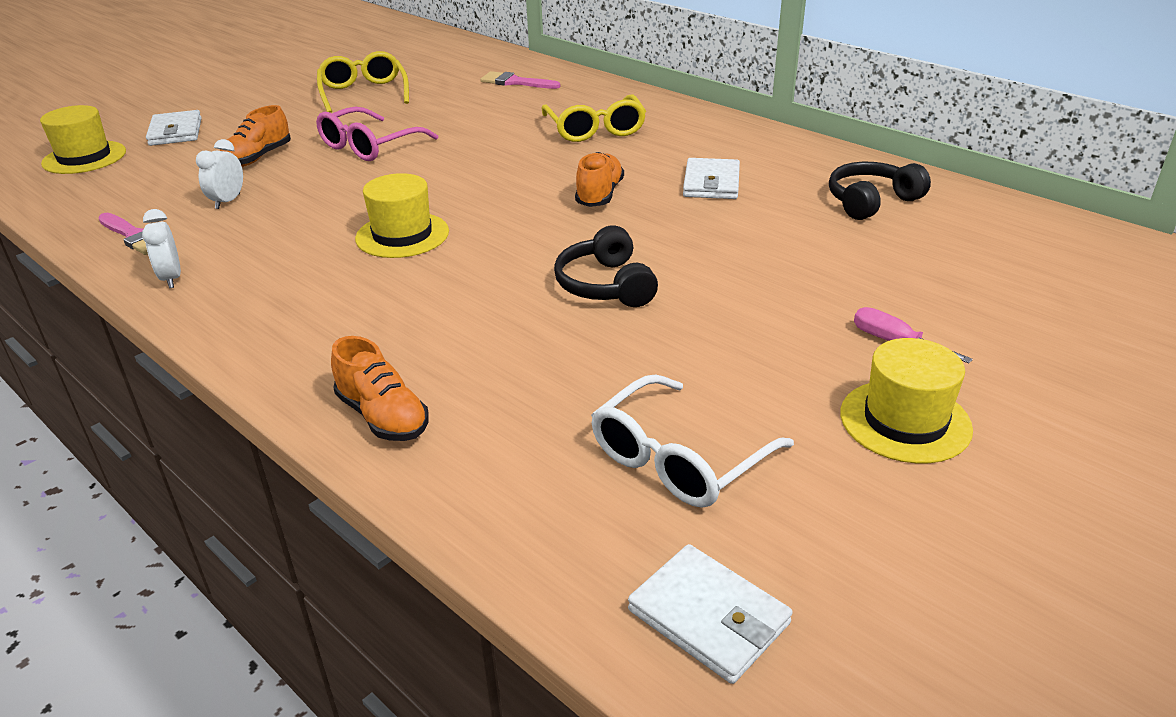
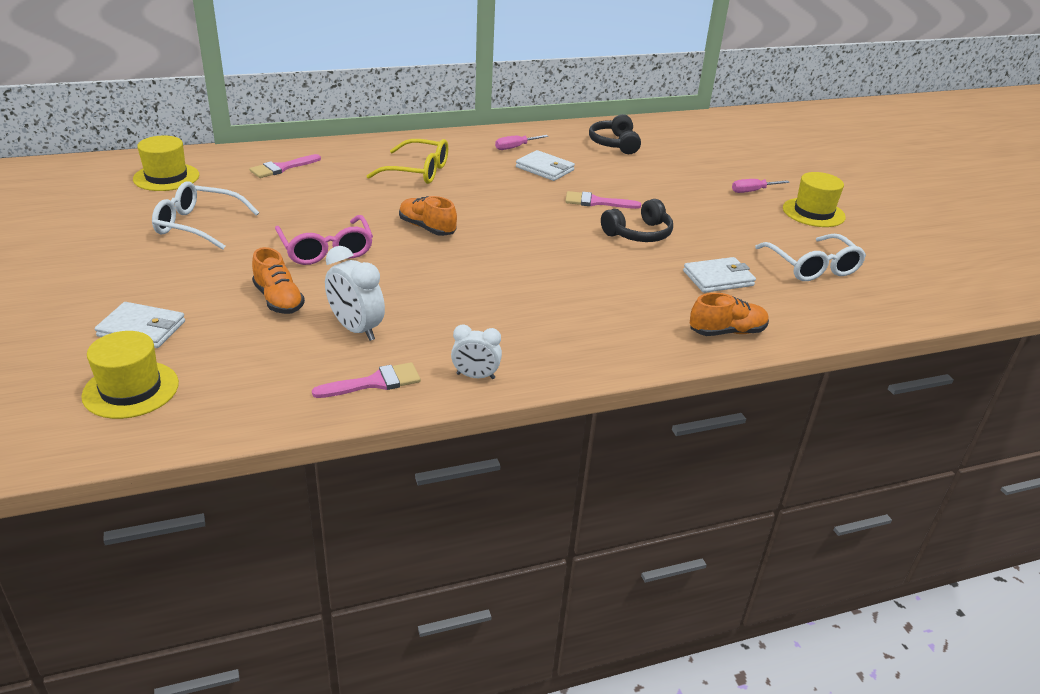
camera: 65 degrees left, 0 degrees up
(228, 201) = (356, 329): white clock -> white clock, size x1.53
(364, 93) = (198, 225): yellow glasses -> white glasses
(402, 235) = (505, 274): yellow hat -> yellow hat (166, 177)
(599, 195) = (522, 201): orange shoe -> orange shoe (427, 228)
(606, 285) = (638, 234): black headphones -> black headphones turned 45 degrees counterclockwise
(662, 236) = (596, 202): none -> pink brush
(709, 617) = (918, 294): white wallet -> white wallet (718, 278)
(744, 153) = (515, 147): none -> pink screwdriver

